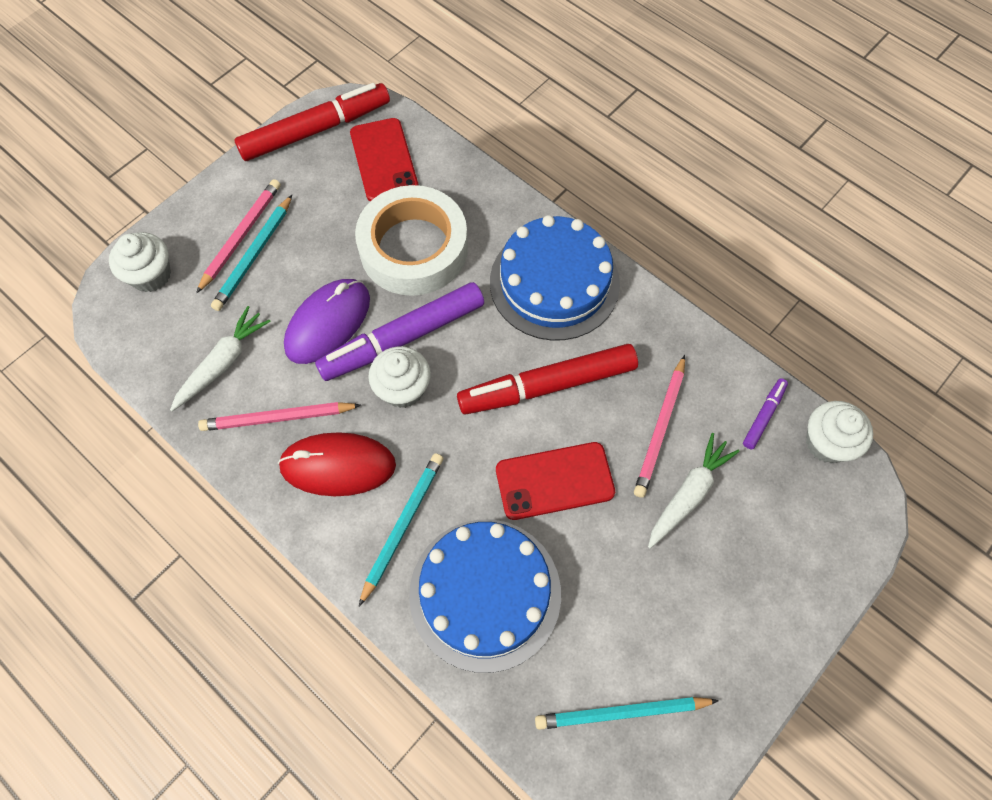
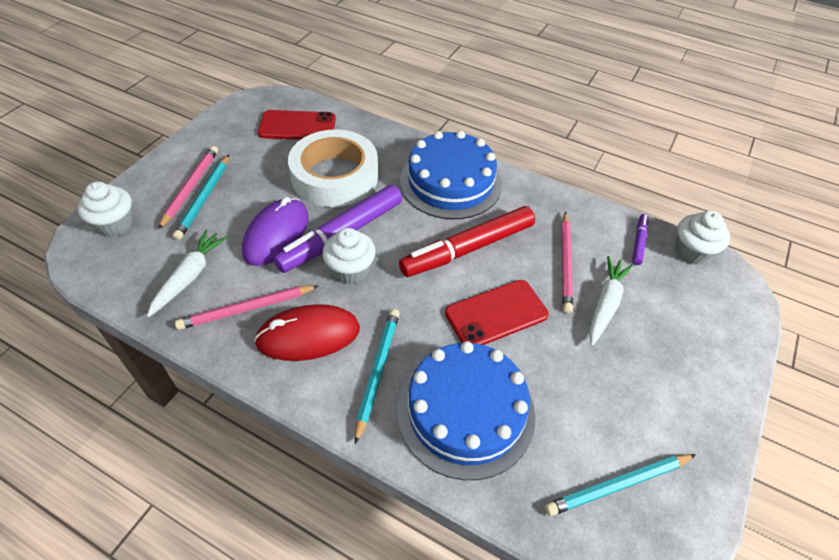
camera: 15 degrees left, 15 degrees down
(316, 130) = (239, 115): red marker -> none
(384, 160) = (297, 126): red phone -> red phone turned 60 degrees counterclockwise

